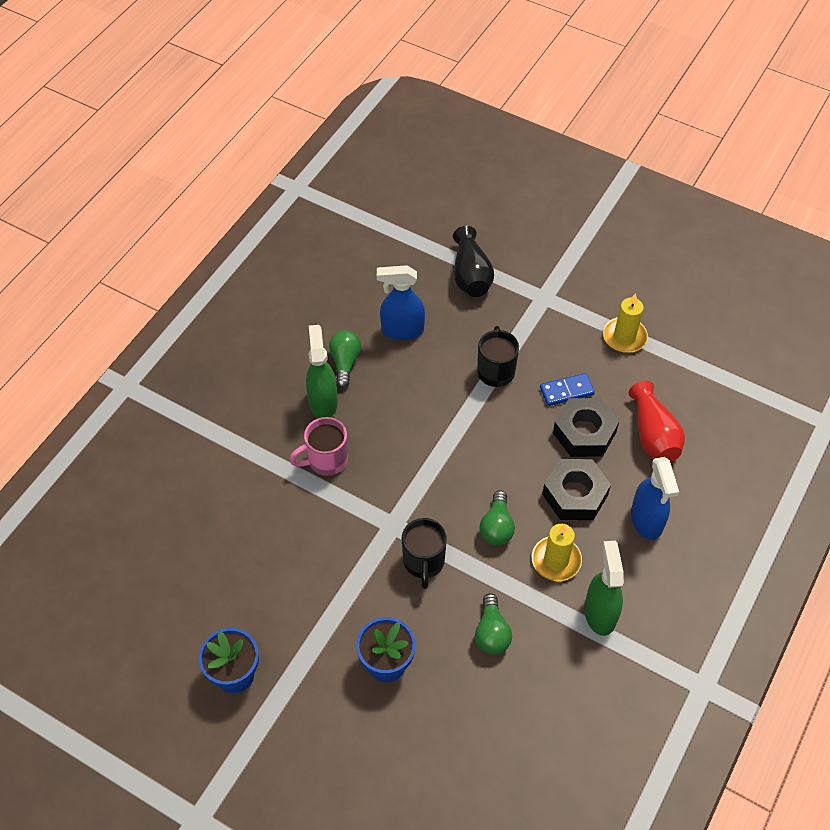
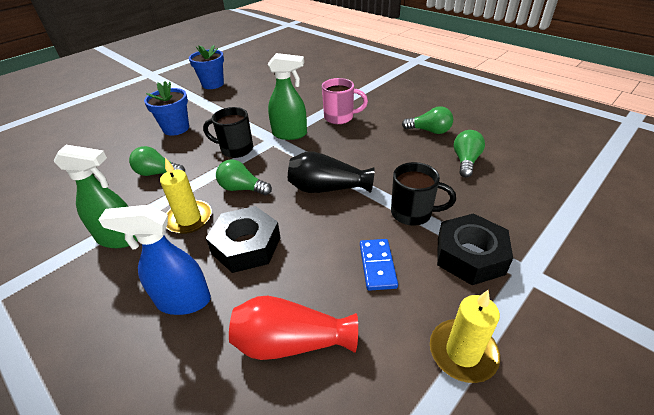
camera: 105 degrees right, 15 degrees down
(323, 402) = (392, 119): green spray bottle -> green spray bottle (290, 134)
(326, 460) = (340, 117): pink mug -> pink mug turned 105 degrees clockwise
(402, 330) = (465, 161): blue spray bottle -> green light bulb
(470, 275) = (549, 214): black vase -> black vase (327, 188)
(584, 432) = (317, 270): black nut -> black nut (470, 255)

